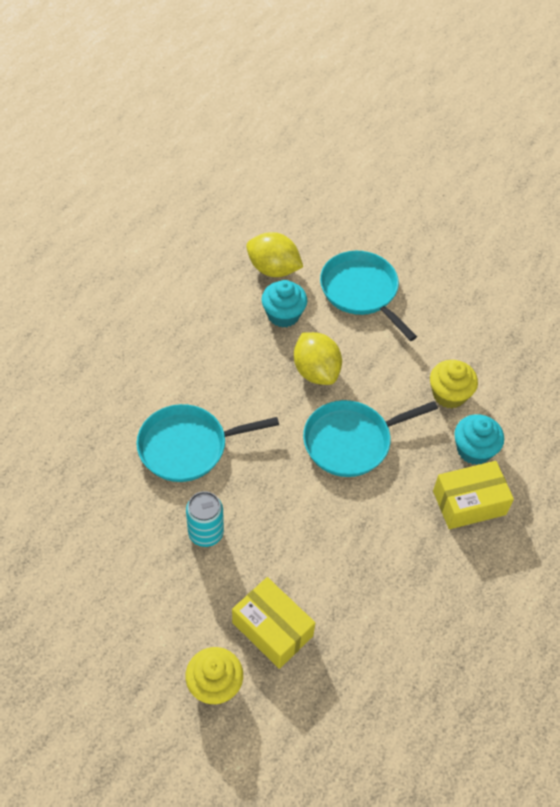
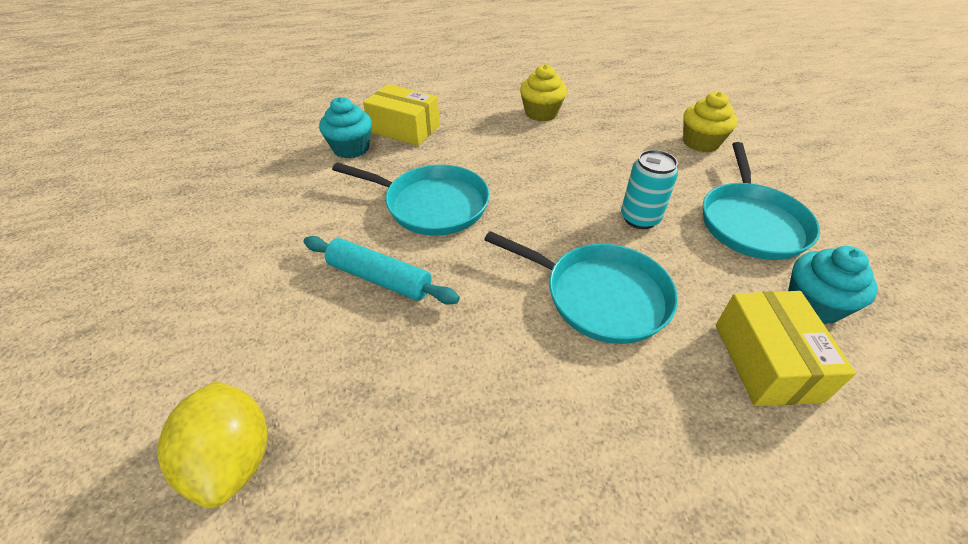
camera: 135 degrees left, 10 degrees down
(272, 629) = (630, 145): yellow box -> yellow box (766, 361)
(283, 315) = (322, 370): turquoise cupcake -> turquoise cupcake (813, 304)
(316, 371) = (379, 278): yellow lemon -> turquoise rolling pin
(361, 291) = (202, 329): turquoise pan -> turquoise pan (751, 223)
(449, 394) = (304, 186): yellow cupcake -> yellow cupcake (541, 113)

